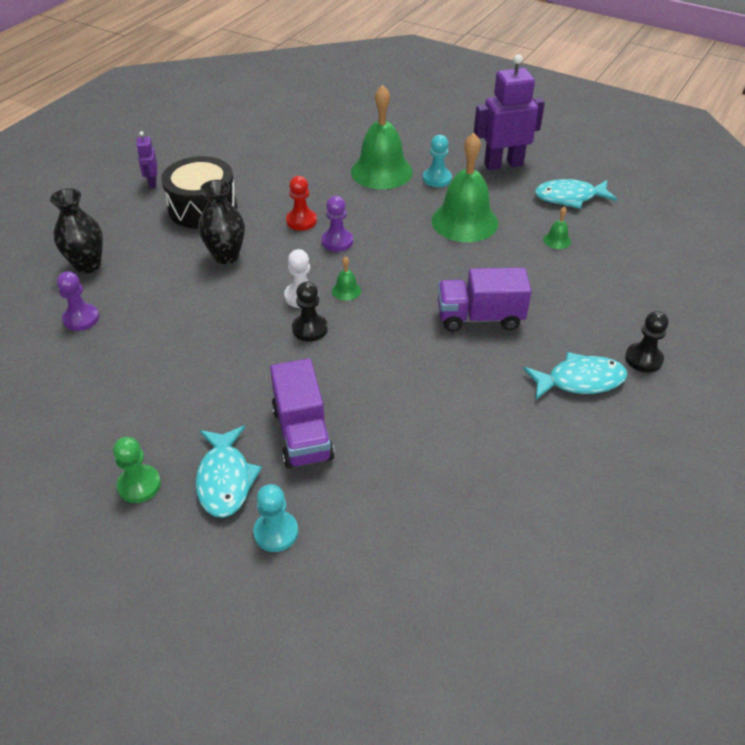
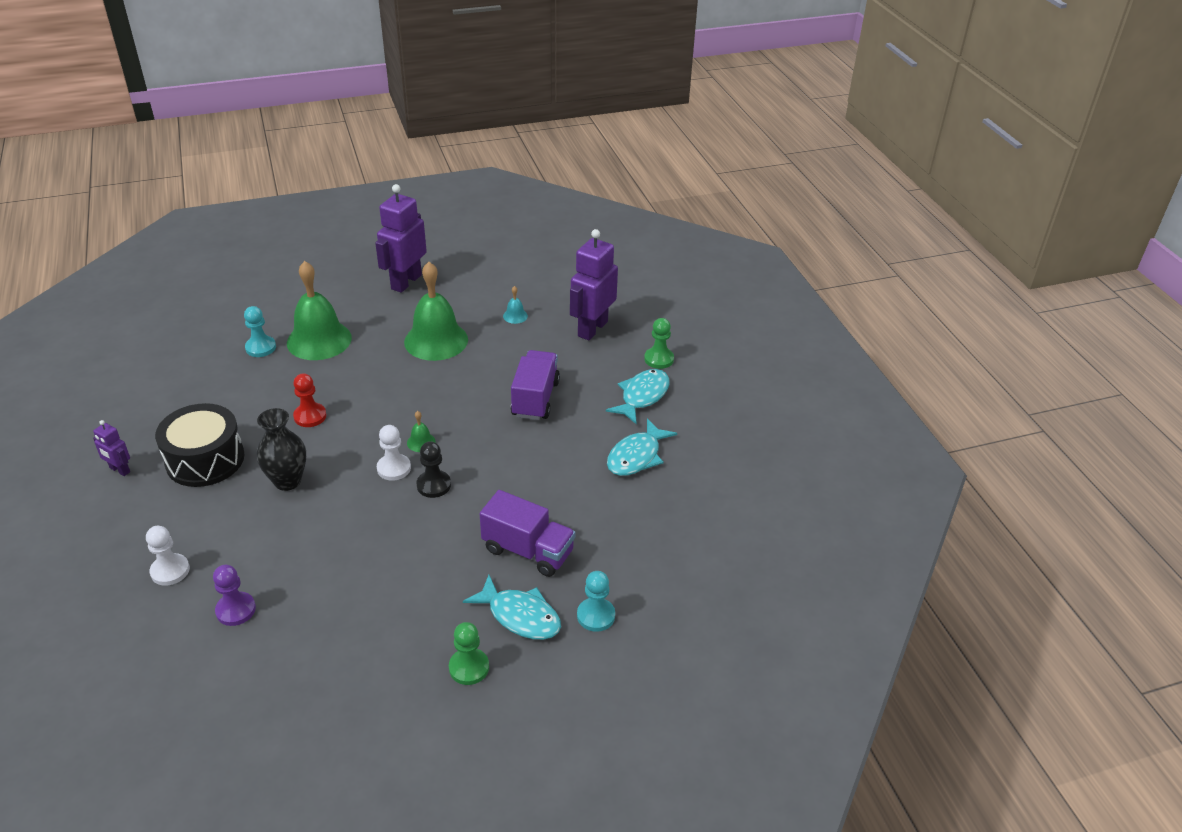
camera: 50 degrees left, 5 degrees down
(87, 265) = (170, 571): black vase -> white pawn
(337, 241) = (362, 413): purple pawn -> none
(437, 179) = (371, 321): turquoise pawn -> turquoise pawn (260, 347)
(480, 317) = (535, 399): purple truck -> purple truck turned 150 degrees clockwise
(557, 240) = (515, 316): green bell -> turquoise bell
(569, 197) = (484, 280): turquoise fish -> turquoise fish (636, 456)
(613, 292) = (592, 329): none -> purple robot
(643, 359) = (659, 359): black pawn -> green pawn

